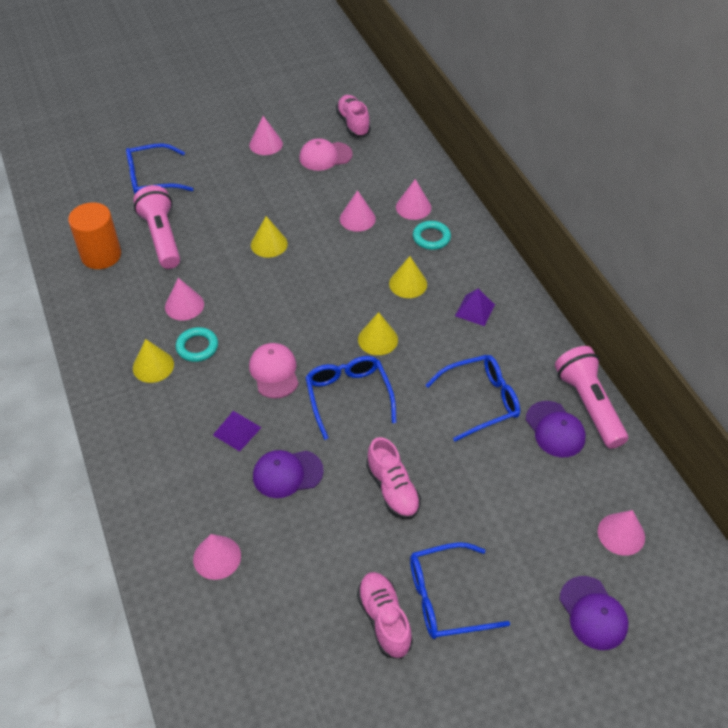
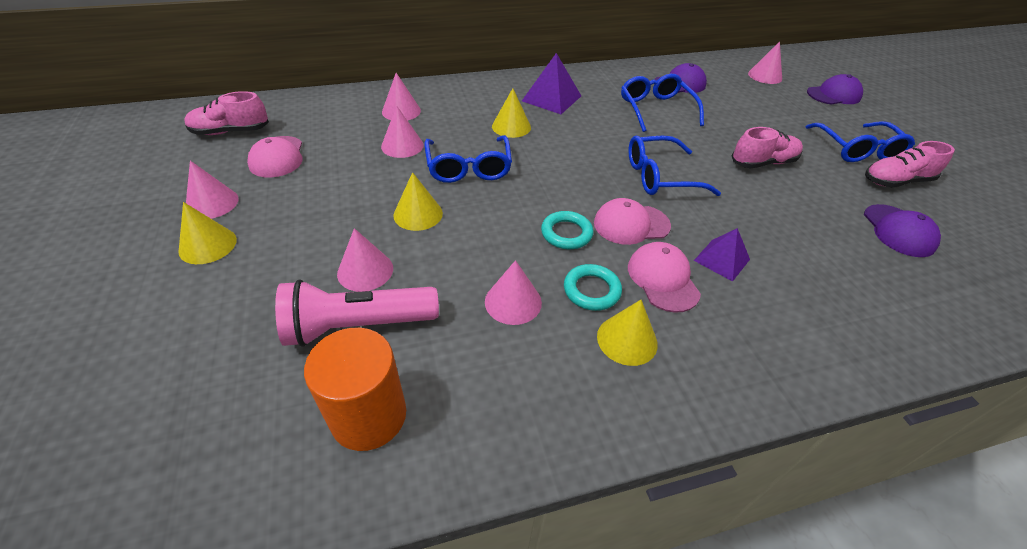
camera: 85 degrees left, 5 degrees down
(152, 179) = (199, 338): blue glasses -> blue glasses (469, 168)
(211, 389) = (663, 279): none -> pink cap
(217, 557) = (895, 284): pink cone -> pink cone (365, 271)
(287, 473) = (768, 225): purple cap -> purple cap (898, 231)
(378, 339) = (584, 151): yellow cone -> yellow cone (208, 245)
(431, 238) = (450, 107): turquoise ring -> turquoise ring (566, 233)
(475, 310) = (551, 98): purple pyramid -> purple pyramid, size x1.53
(588, 405) = (653, 68): pink flashlight -> none

